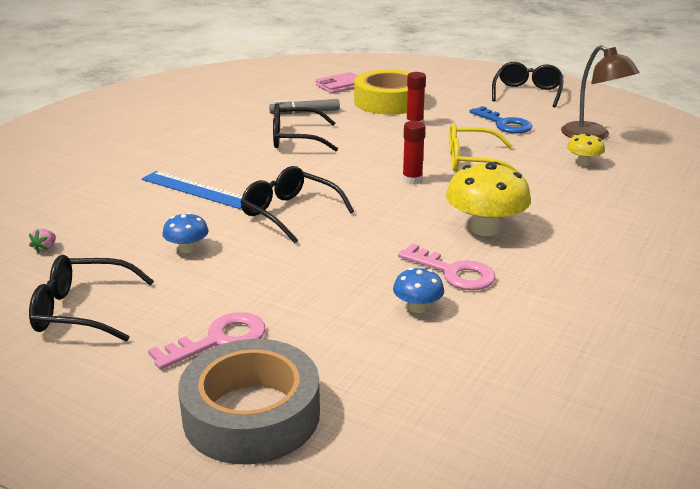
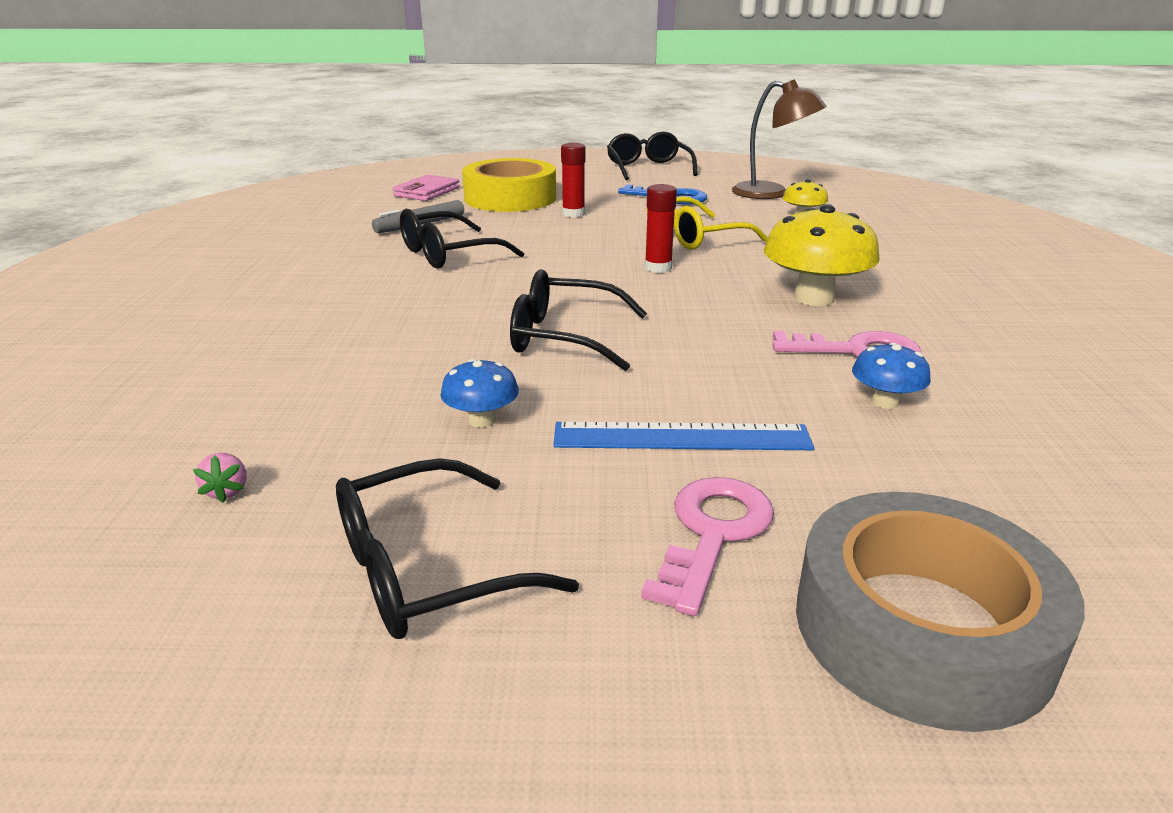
camera: 30 degrees left, 0 degrees up
(196, 189) = (388, 340): blue ruler -> blue ruler (681, 437)

